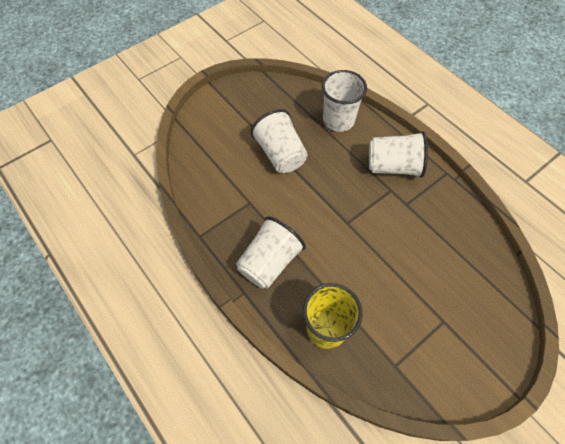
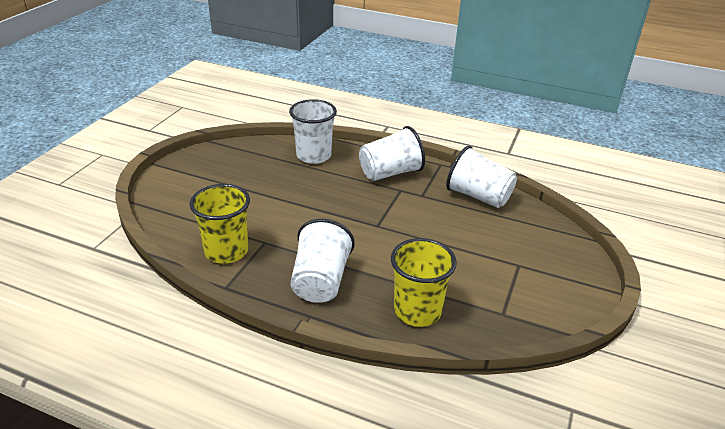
camera: 30 degrees left, 25 degrees down
(217, 200) = (226, 251): none -> yellow cup
(280, 154) = (272, 196): white cup -> white cup (478, 196)

